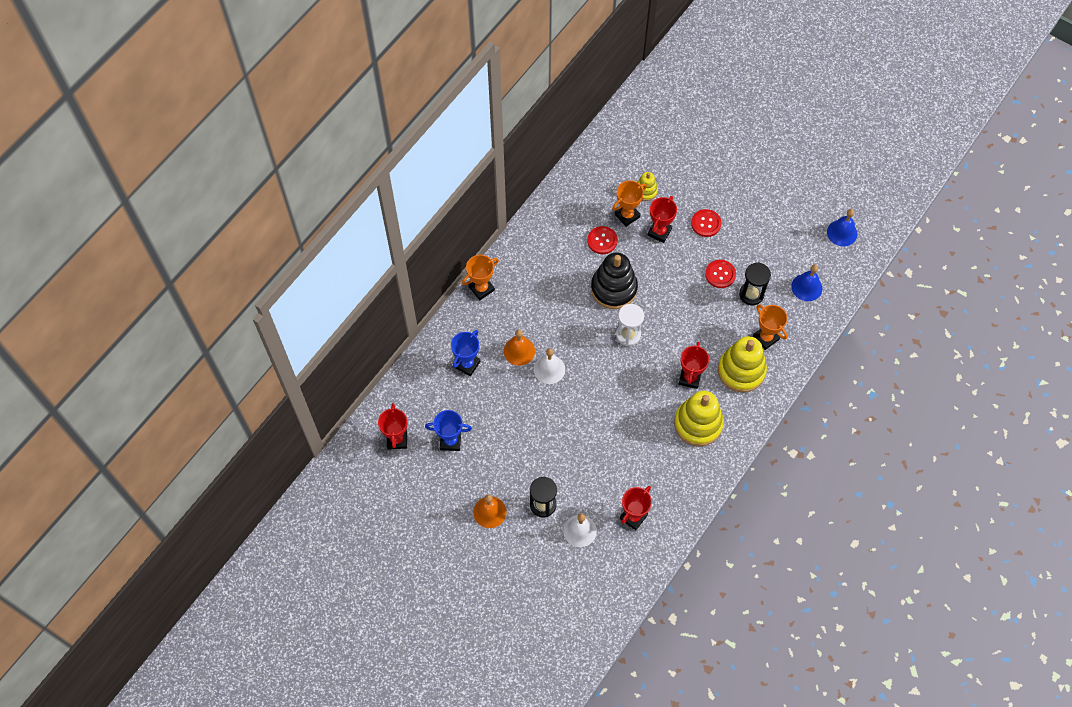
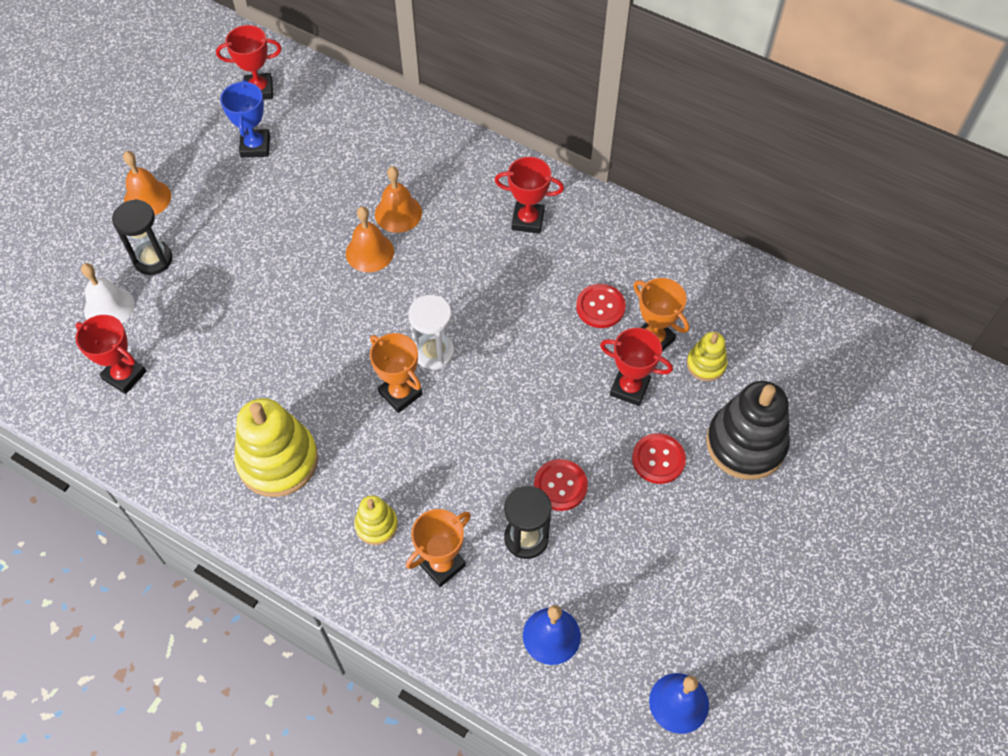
camera: 85 degrees right, 5 degrees down
(467, 364) = (374, 155): blue trophy -> none
(481, 288) = (497, 161): orange trophy -> orange trophy (400, 393)
(549, 369) = (369, 252): white bell -> orange bell
(614, 288) = (515, 328): black stacking toy -> black stacking toy (745, 444)
(689, 378) = (360, 445): red trophy -> red trophy (528, 220)
(741, 371) = (376, 525): yellow stacking toy -> yellow stacking toy, size x0.51

